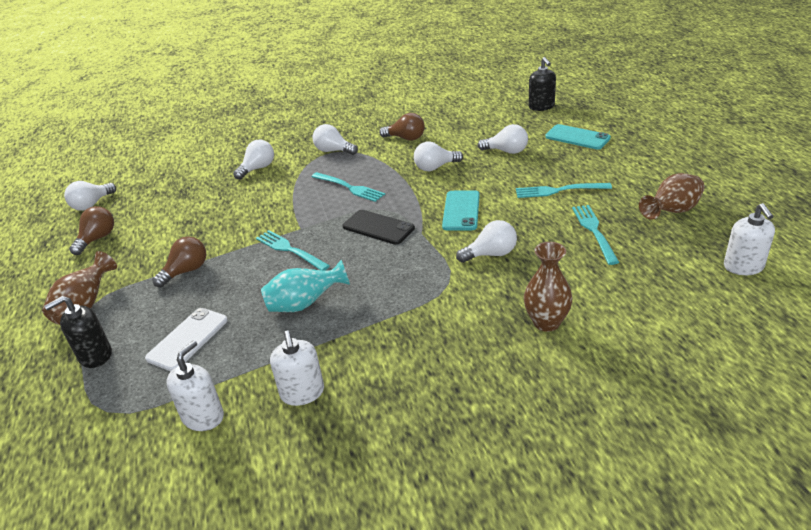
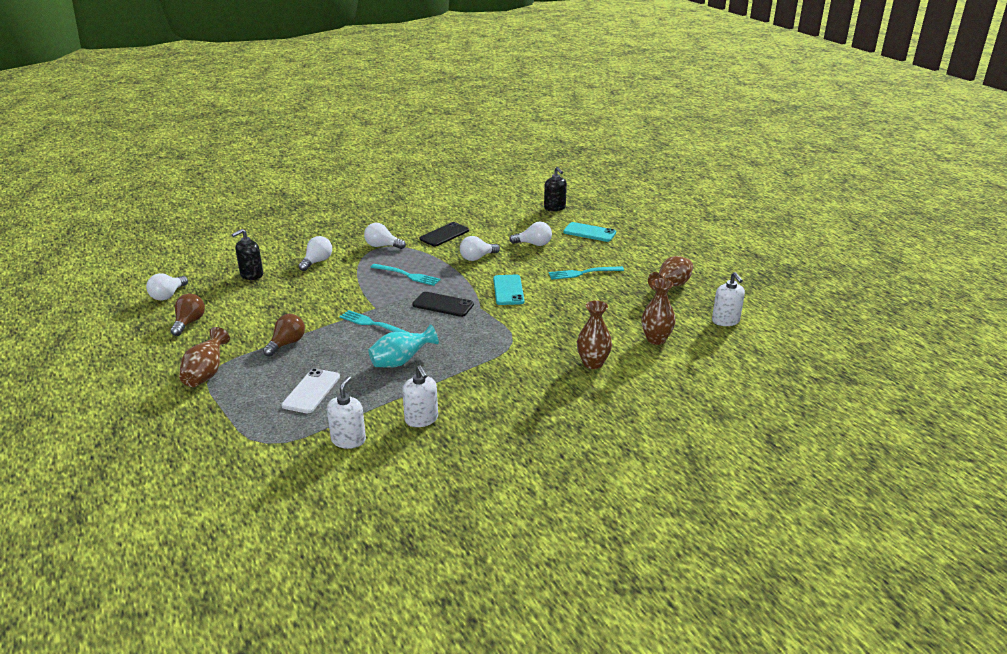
camera: 15 degrees left, 5 degrees down
(95, 355) = (235, 407): black soap dispenser -> black soap dispenser (251, 275)
(406, 138) = (444, 235): brown light bulb -> black phone
(491, 254) = (540, 320): white light bulb -> none
(594, 231) = (616, 301): turquoise fork -> none
(640, 290) = (656, 339): none -> brown vase

